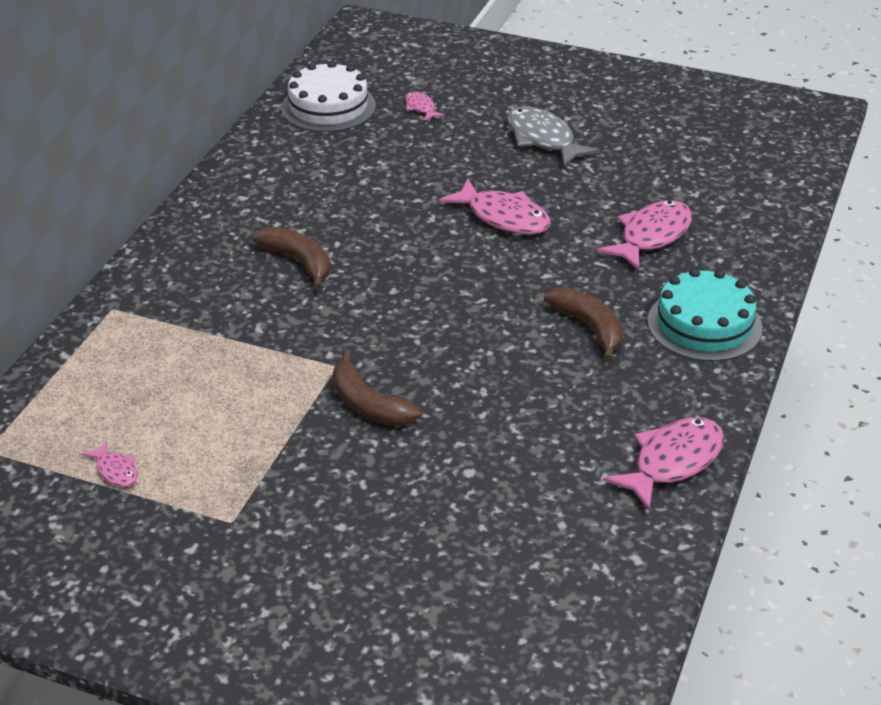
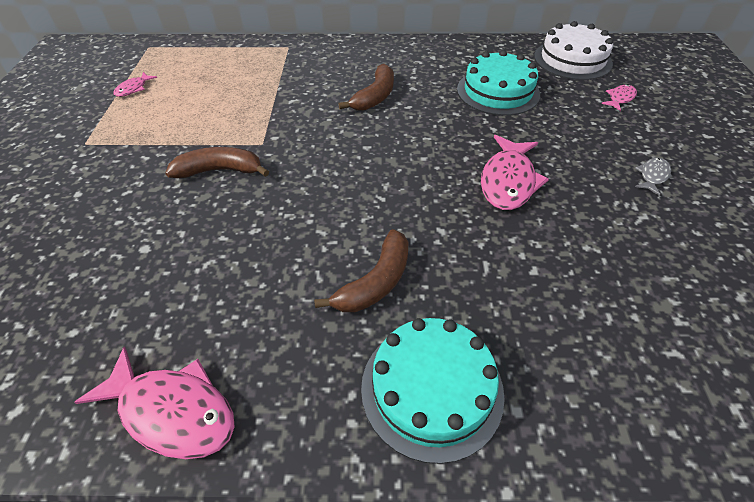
camera: 70 degrees right, 10 degrees up
(353, 175) = (498, 91): none -> turquoise cake
(368, 405) = (220, 171): brown banana -> brown banana turned 60 degrees clockwise
(543, 139) = (652, 176): grey fish -> grey fish, size x0.50
(651, 236) = (563, 298): pink fish -> none

